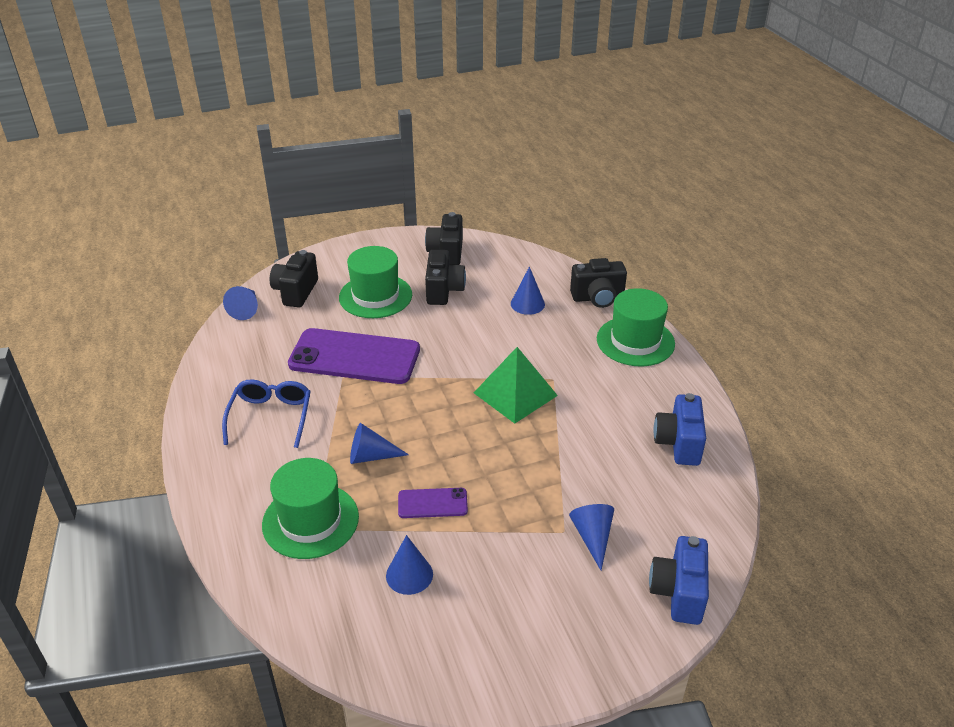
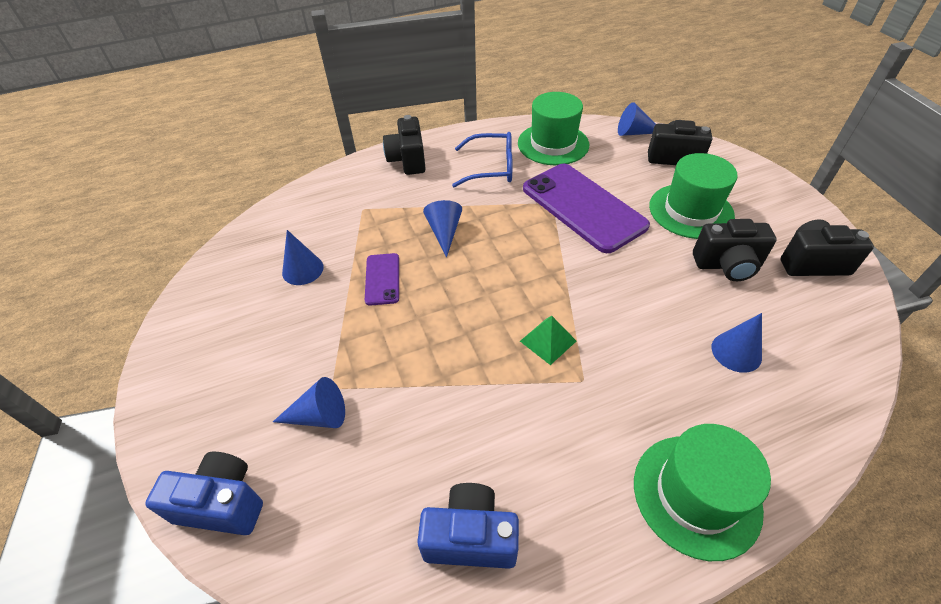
camera: 90 degrees right, 10 degrees up
(310, 520) = (371, 205): green hat -> green hat (553, 144)
(354, 357) = (583, 207): purple phone -> purple phone turned 45 degrees counterclockwise
(515, 394) = (548, 341): green pyramid -> green pyramid, size x0.56
(597, 298) = (791, 444): black camera -> black camera (408, 160)

